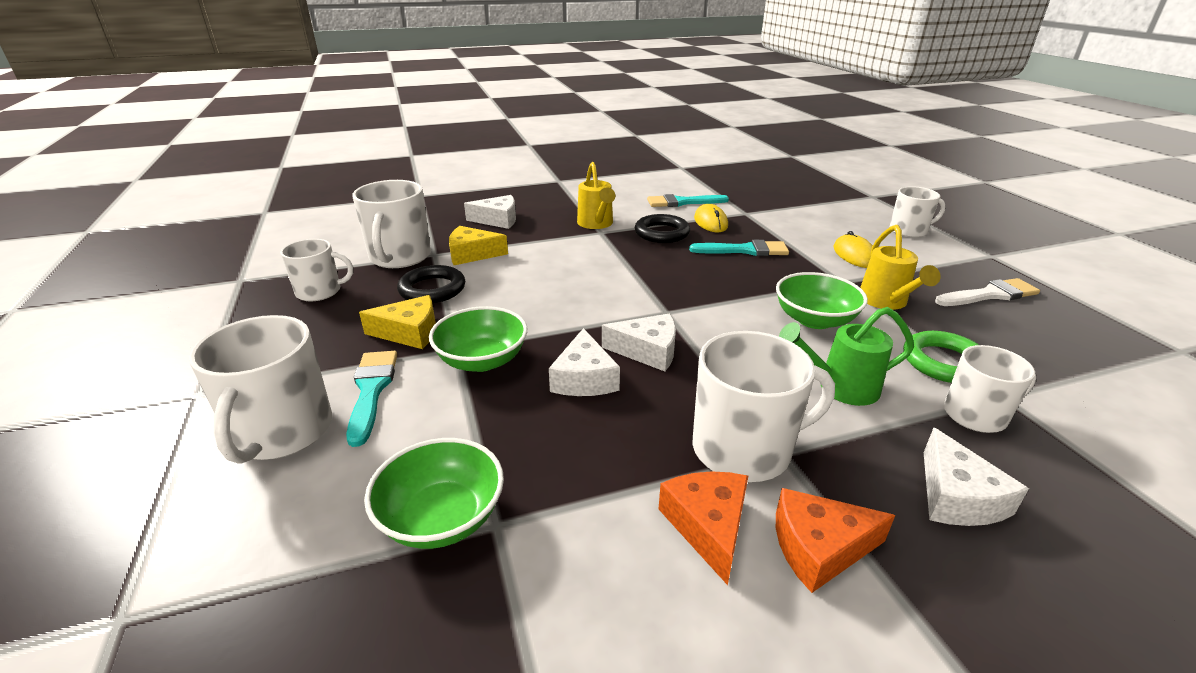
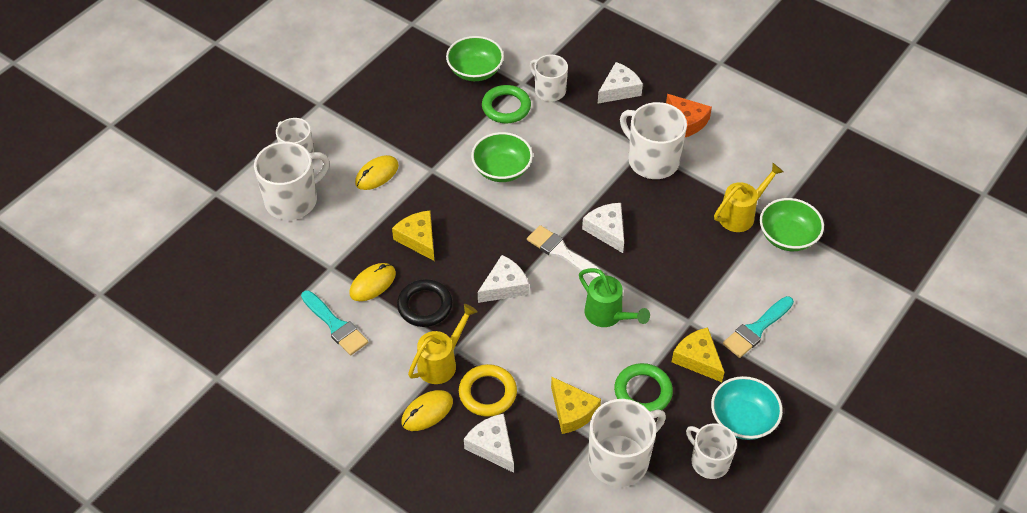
camera: 125 degrees left, 20 degrees up
(282, 432) = (814, 338): white mug -> white mug (292, 200)
(312, 326) = (743, 419): none -> turquoise bowl
(432, 289) = (643, 392): black ring -> green ring
(482, 360) = (686, 300): green bowl -> green bowl (475, 71)
(543, 231) = (487, 393): none -> yellow ring
(561, 209) = (427, 412): none -> yellow mouse
(584, 378) = (658, 244): white cheese -> white cheese (504, 286)
(708, 526) = (708, 155): orange cheese -> none
(745, 250) = (418, 239): turquoise brush -> yellow cheese
(840, 388) = (569, 141): green watering can -> green watering can (608, 315)
(885, 302) = (447, 143): yellow watering can -> yellow watering can (741, 215)
(989, 295) = (394, 98): white brush -> white brush (562, 252)

